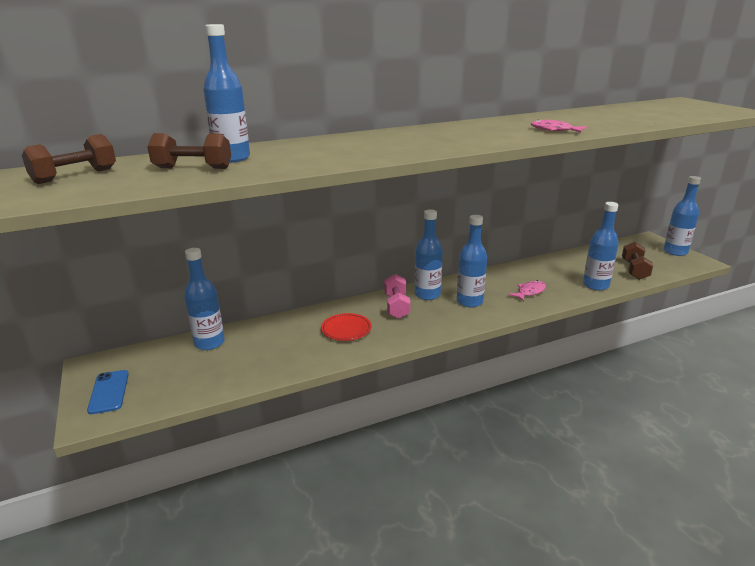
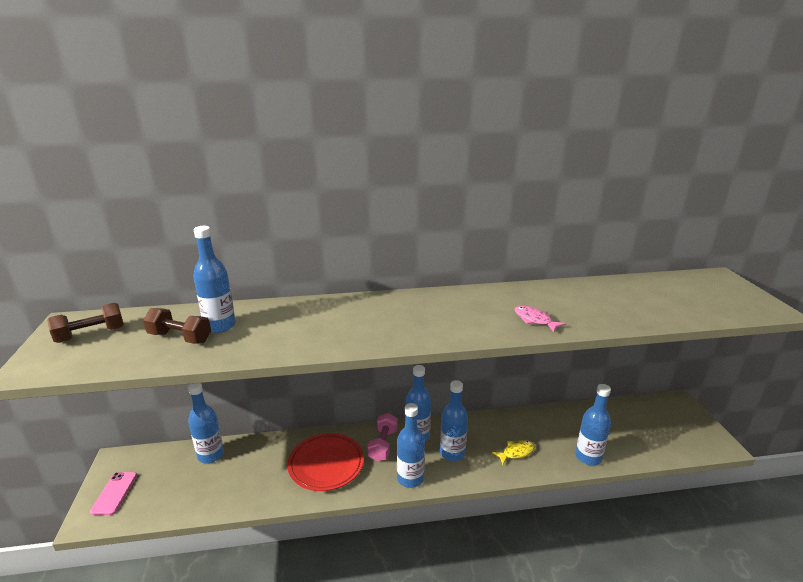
camera: 15 degrees right, 0 degrees up
(109, 392) = (114, 493): blue phone -> pink phone
(346, 330) = (326, 464): red plate -> red plate, size x1.66
(529, 292) = (516, 452): pink fish -> yellow fish
(634, 270) = (641, 444): brown dumbbell -> none
(675, 252) = (700, 426): blue bottle -> blue bottle (410, 478)

